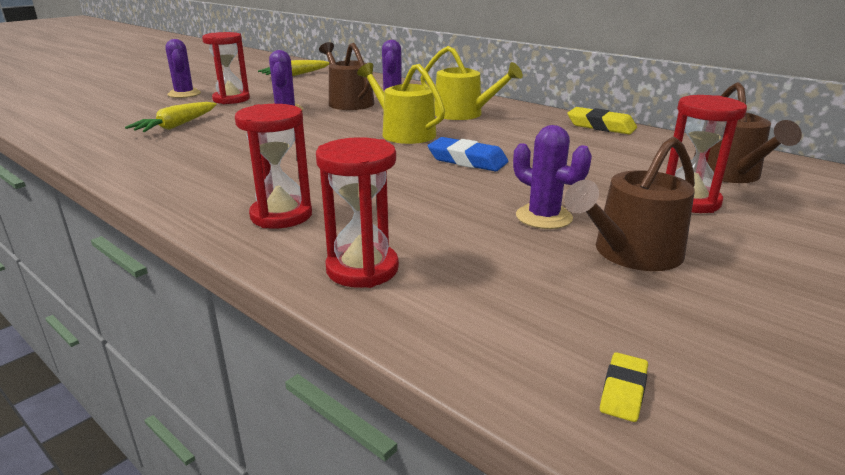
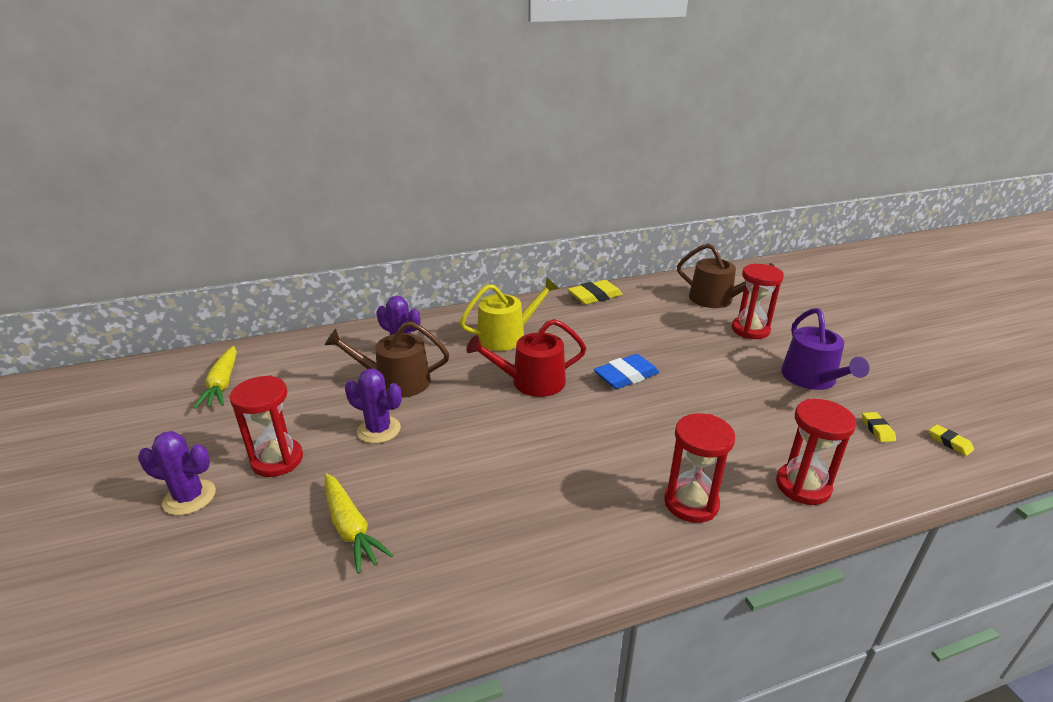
camera: 60 degrees left, 5 degrees up
(403, 133) = (531, 382): yellow watering can -> red watering can
(544, 217) = (750, 386): purple cactus -> none
(565, 314) = (877, 429): none -> yellow eraser
(631, 253) = (812, 379): brown watering can -> purple watering can

